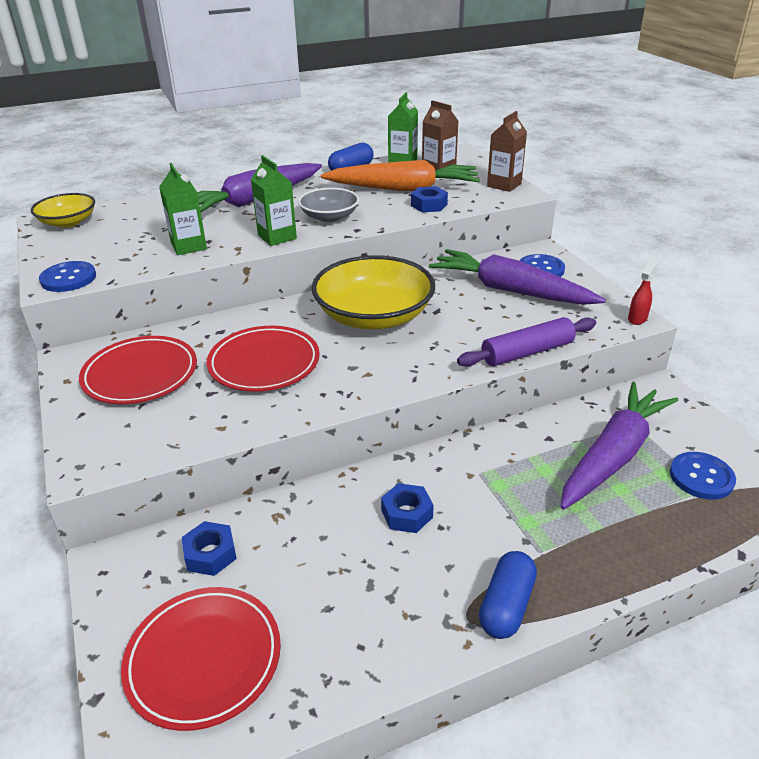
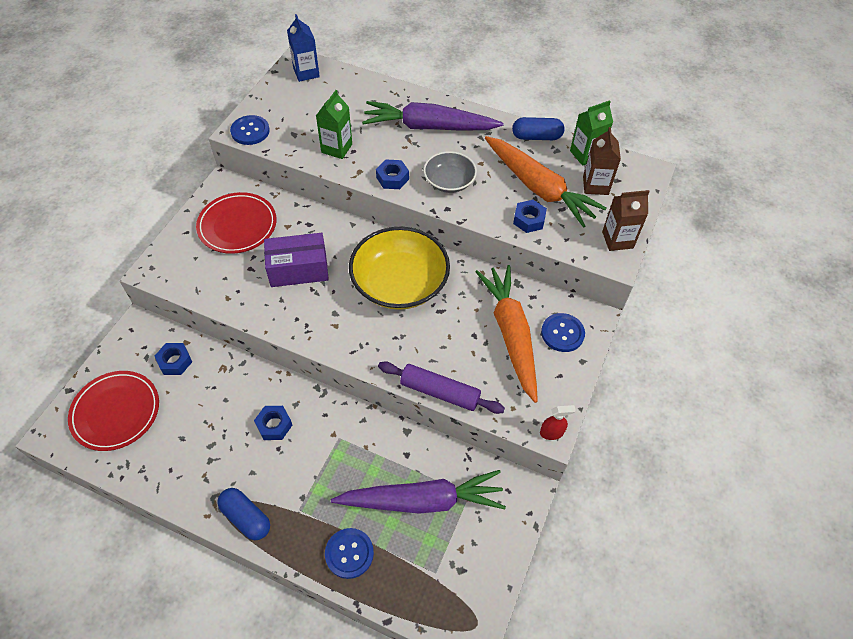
camera: 45 degrees right, 20 degrees up
(68, 222) = (306, 73): yellow bowl -> blue carton
(264, 363) = (298, 269): red plate -> purple box
(277, 237) = (392, 178): green carton -> blue nut
(506, 606) = (246, 518): blue capsule -> blue capsule turned 60 degrees clockwise
(510, 290) = (510, 334): purple carrot -> orange carrot
(701, 477) = (445, 564): blue button -> blue button (349, 553)

